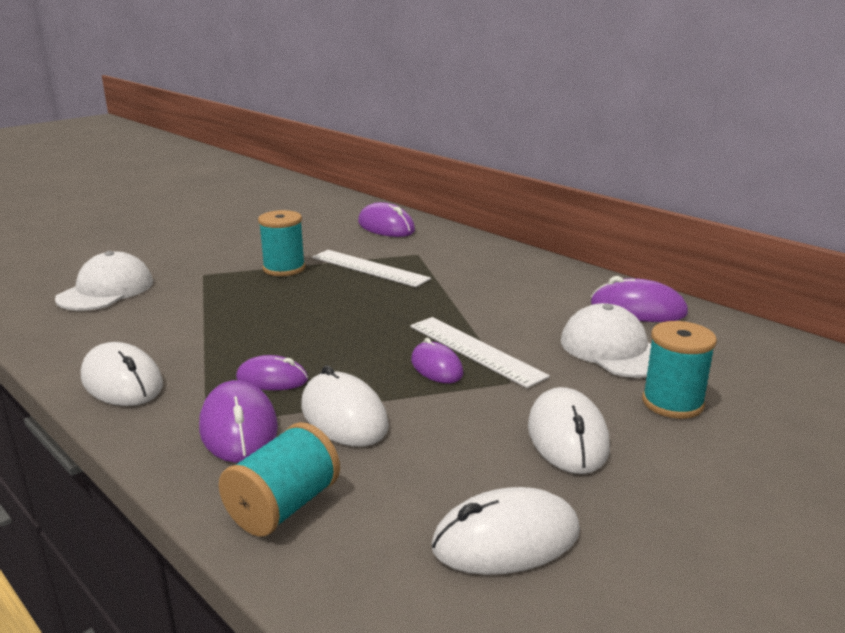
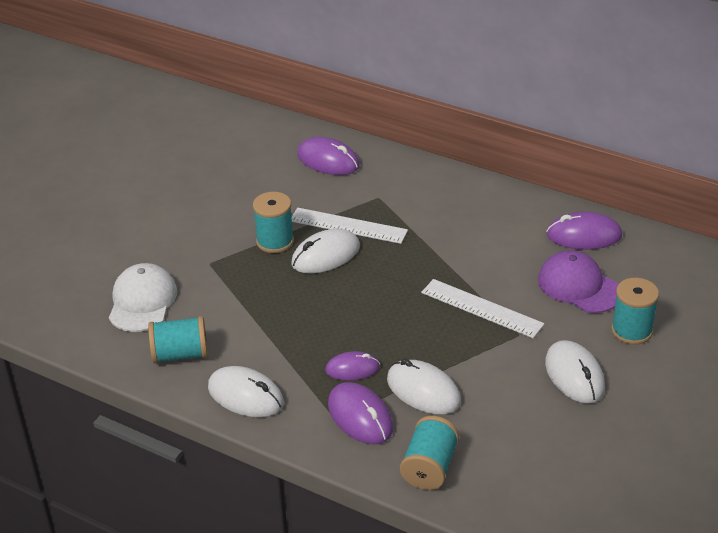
camera: 15 degrees left, 15 degrees up
(94, 334) = (180, 354): none -> turquoise spool
(436, 367) = (462, 331): purple mouse -> none
(506, 539) = (566, 458): white mouse -> white mouse (325, 255)
(613, 350) = (579, 286): white cap -> purple cap

